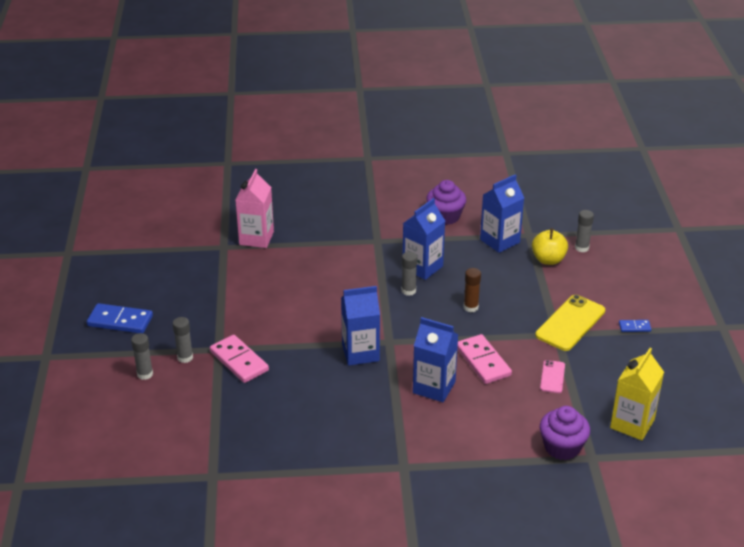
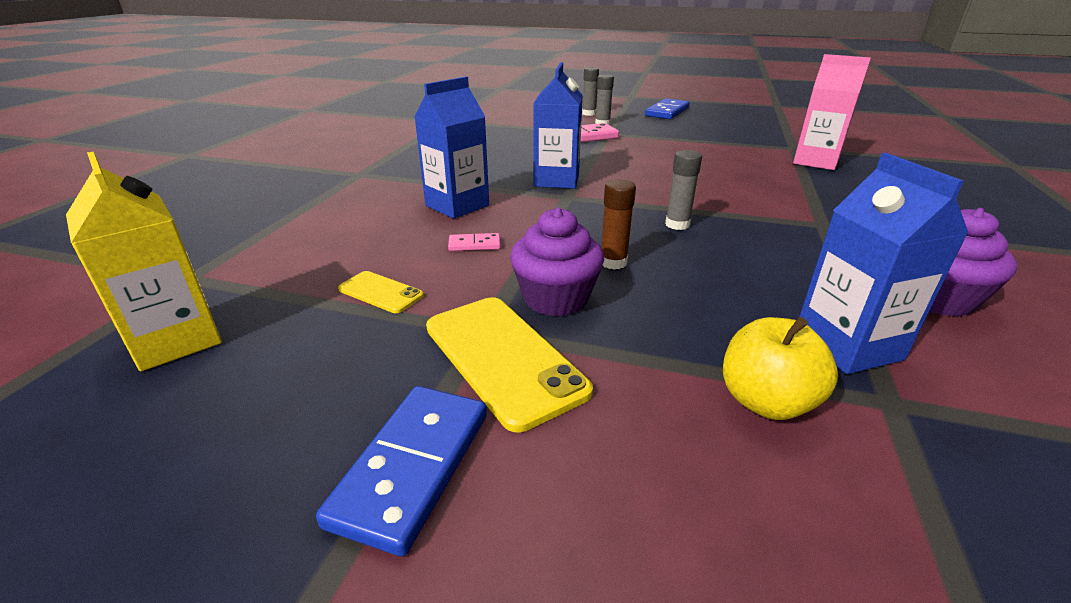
camera: 110 degrees right, 5 degrees down
(422, 267) = (742, 245): blue carton -> none
(483, 361) = (474, 244): pink domino -> pink domino, size x0.50
(552, 377) = (381, 292): pink phone -> yellow phone
(562, 447) = (242, 261): purple cupcake -> purple cupcake (556, 298)
(581, 248) = (837, 498): grey glue stick -> none
(634, 327) = (413, 467): blue domino -> blue domino, size x1.98

